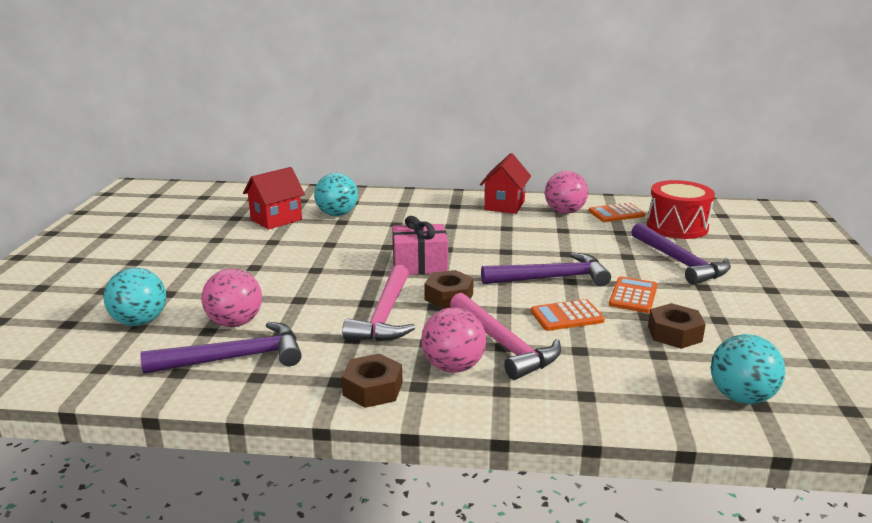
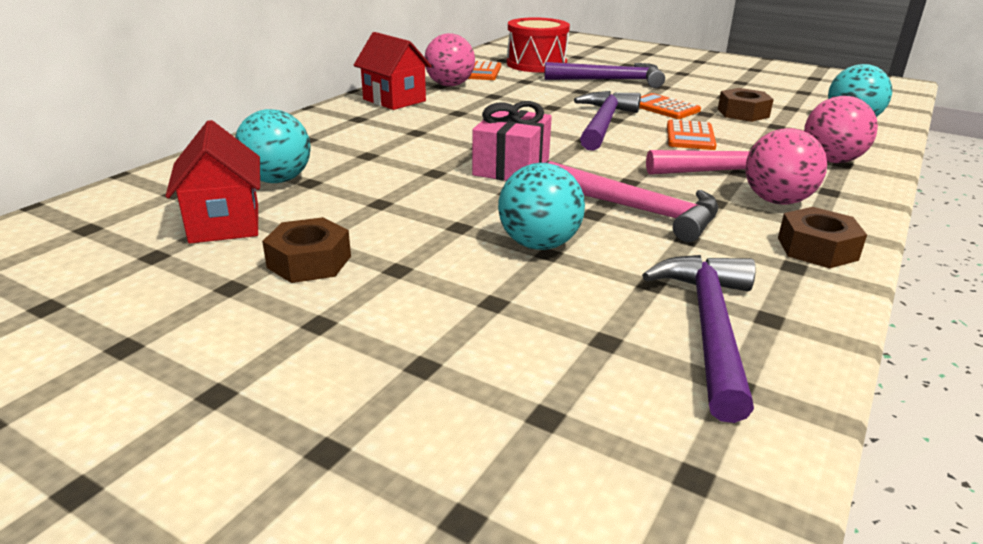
camera: 65 degrees left, 5 degrees up
(140, 322) = (524, 410): turquoise ball -> turquoise ball (539, 244)
(235, 323) = (592, 312): pink ball -> pink ball (831, 160)
(449, 297) = (611, 171): brown nut -> brown nut (309, 262)

